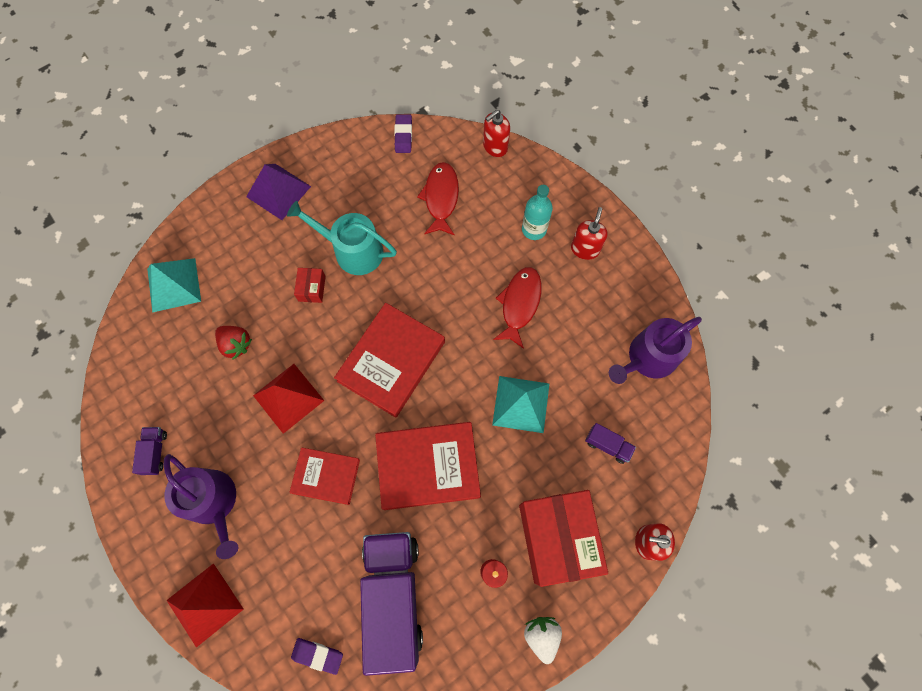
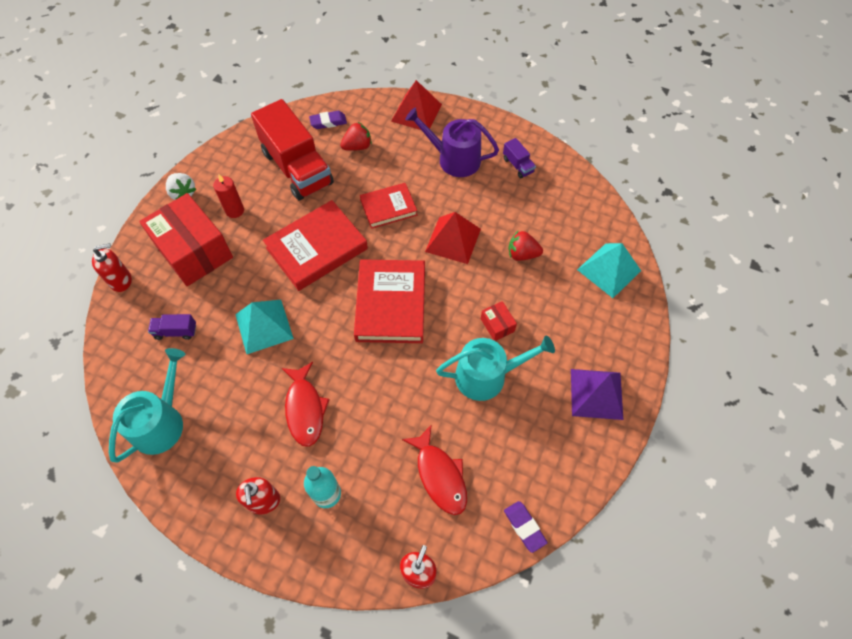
camera: 150 degrees right, 10 degrees down
(307, 589) = (357, 146): none -> red strawberry
(393, 596) = (297, 168): purple truck -> red truck
(648, 358) = (161, 422): purple watering can -> turquoise watering can

